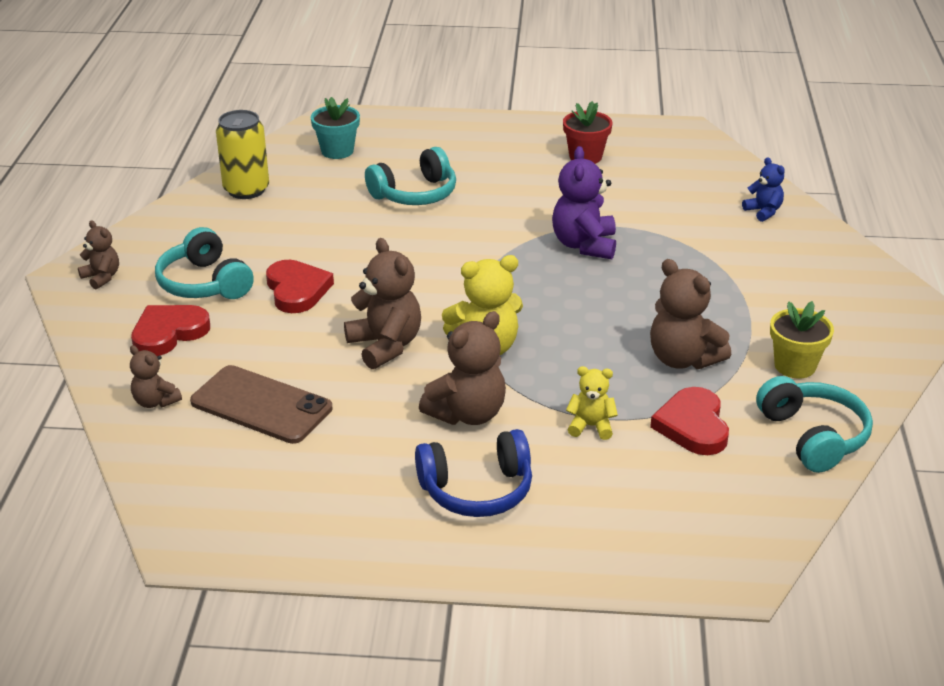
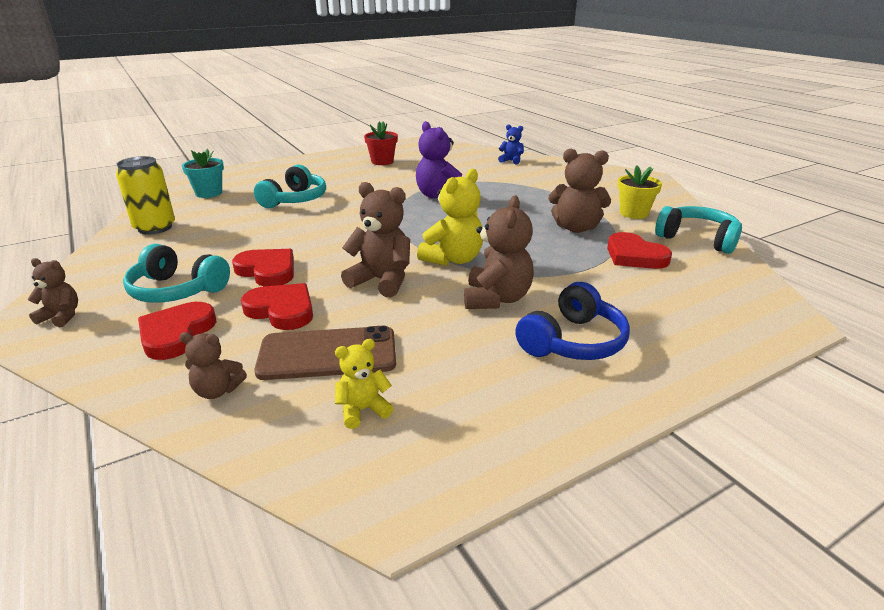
camera: 35 degrees left, 5 degrees down
(267, 343) = (282, 310): none -> red heart
(591, 426) = (582, 277): yellow teddy bear -> yellow teddy bear (363, 410)

